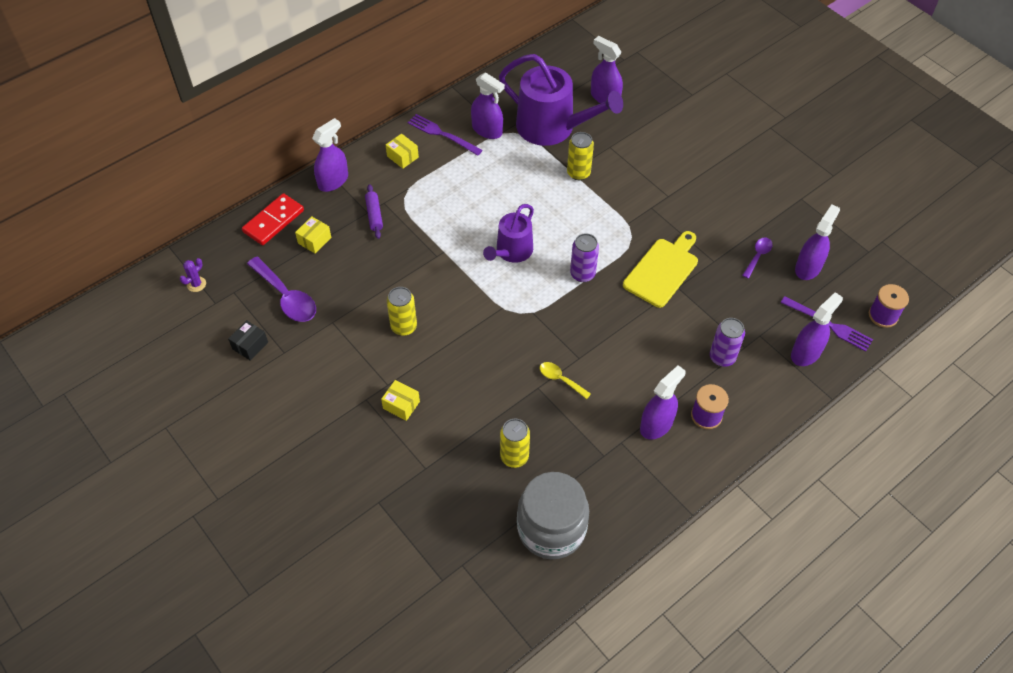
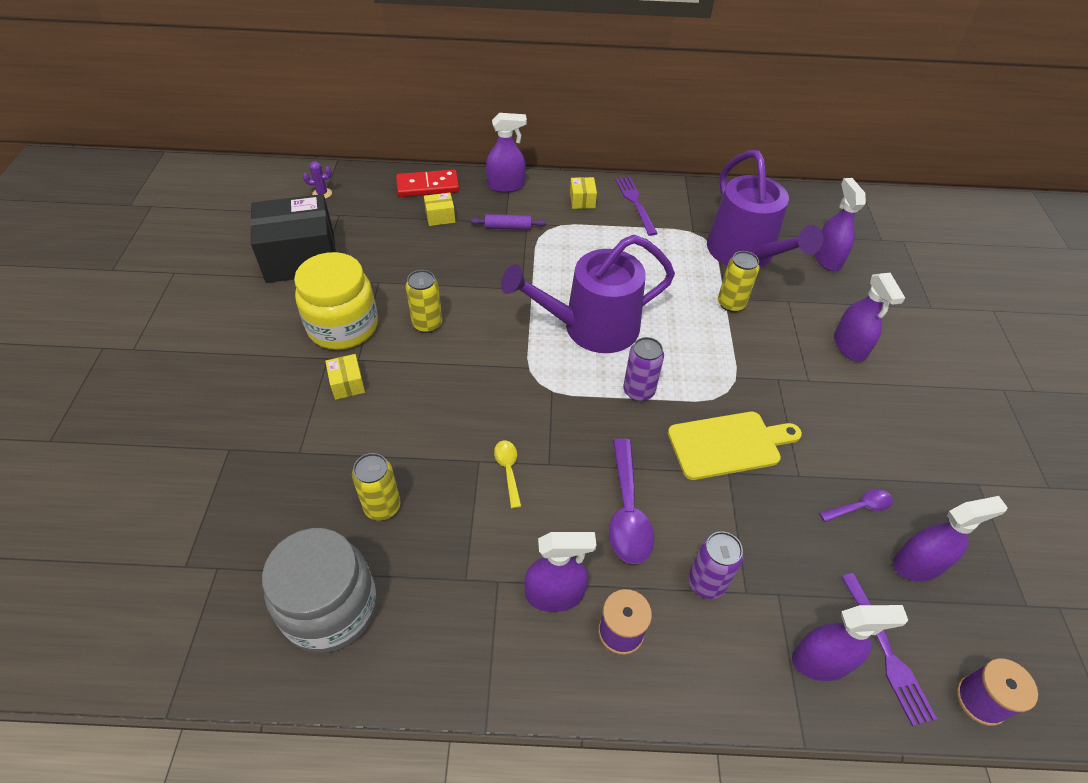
camera: 40 degrees right, 5 degrees down
(250, 345) = (301, 257): black box -> black box, size x2.43
(286, 297) = (369, 242): purple spoon -> purple spoon (627, 512)
(349, 371) = (343, 326): none -> yellow jar
(374, 215) = (508, 227): purple rolling pin -> purple rolling pin turned 60 degrees clockwise
(487, 130) = (680, 222): purple spray bottle -> purple spray bottle (849, 346)
(512, 251) = (592, 327): purple watering can -> purple watering can, size x1.68

